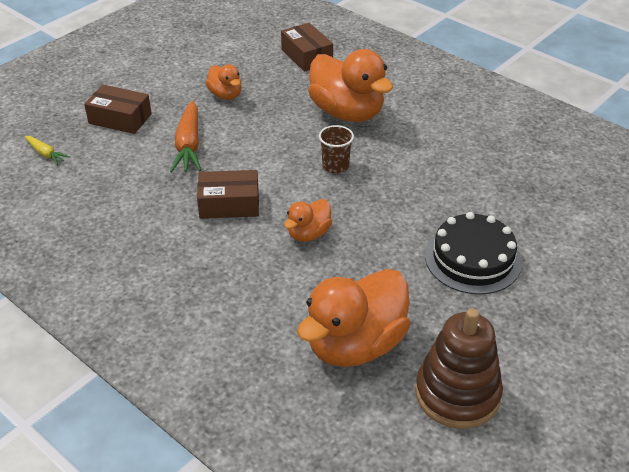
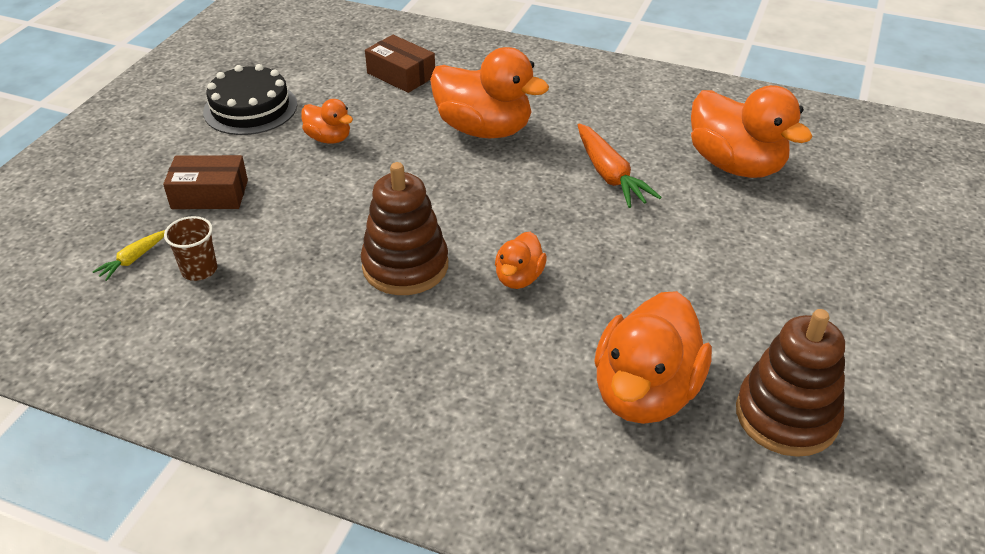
camera: 20 degrees left, 0 degrees up
(46, 154) = (133, 259): yellow carrot -> yellow carrot turned 105 degrees clockwise
(189, 145) = (316, 208): orange carrot -> orange carrot (610, 175)
(229, 204) = (405, 266): brown box -> brown stacking toy
(335, 166) = (505, 193): brown cup -> brown cup (199, 270)
(472, 259) = (714, 260): black cake -> black cake (250, 108)
(539, 186) = (735, 165): none -> orange duck

